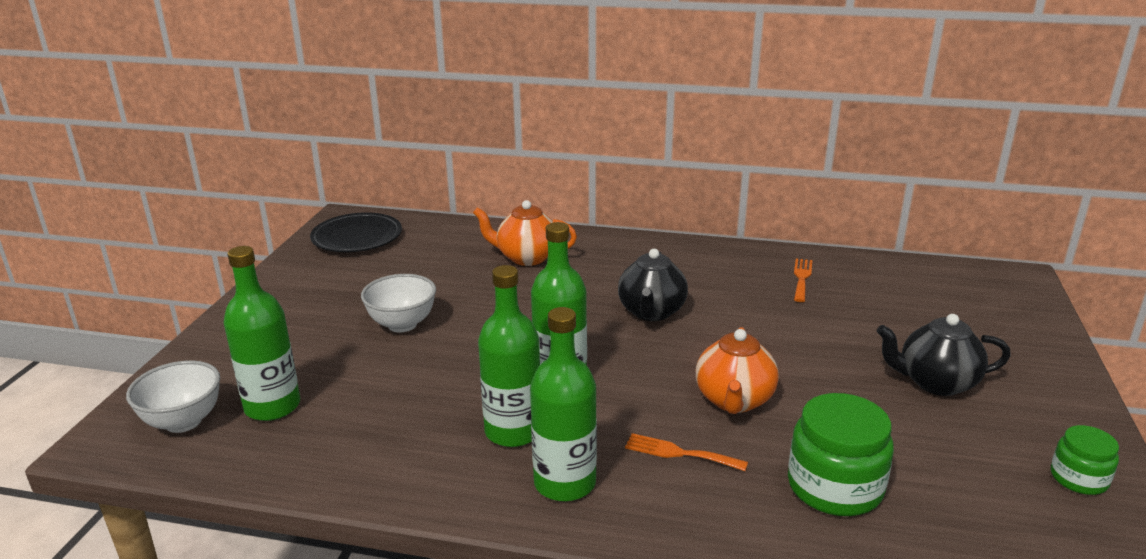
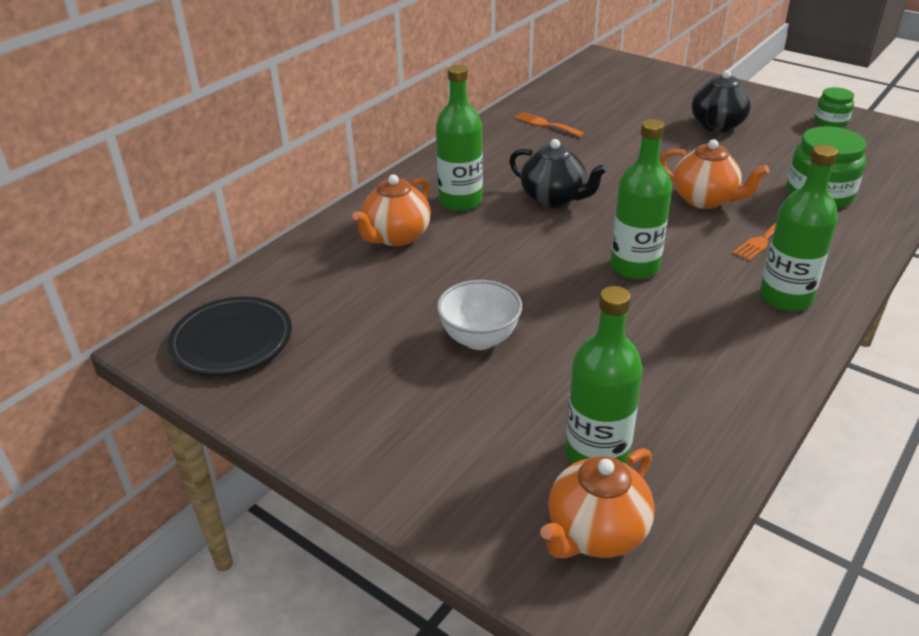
camera: 65 degrees left, 10 degrees up
(183, 422) = (596, 533): white bowl -> orange teapot
(513, 431) = (706, 308): green bottle -> green bottle (460, 201)

